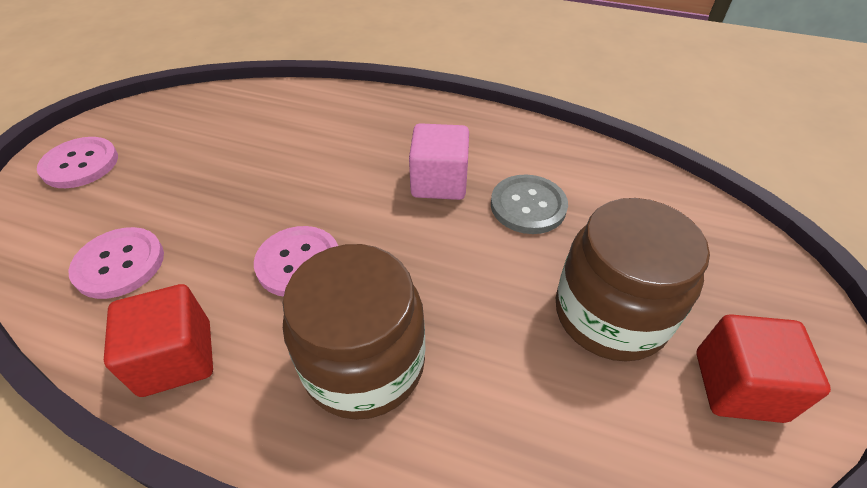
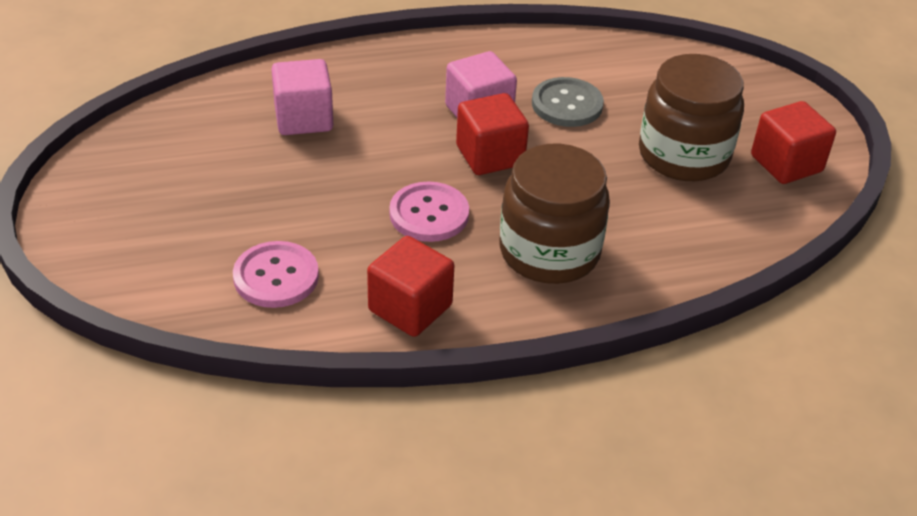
camera: 35 degrees left, 5 degrees down
(80, 164) = (112, 224): pink button -> none
(297, 134) = (303, 119): none -> pink cube
(409, 227) = (490, 155): none -> red cube

